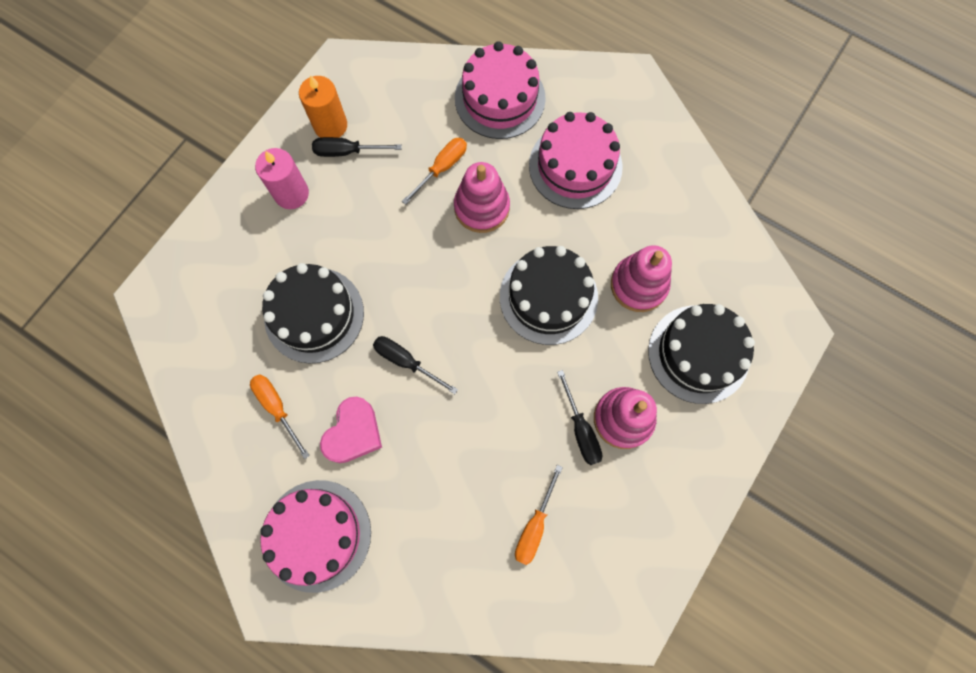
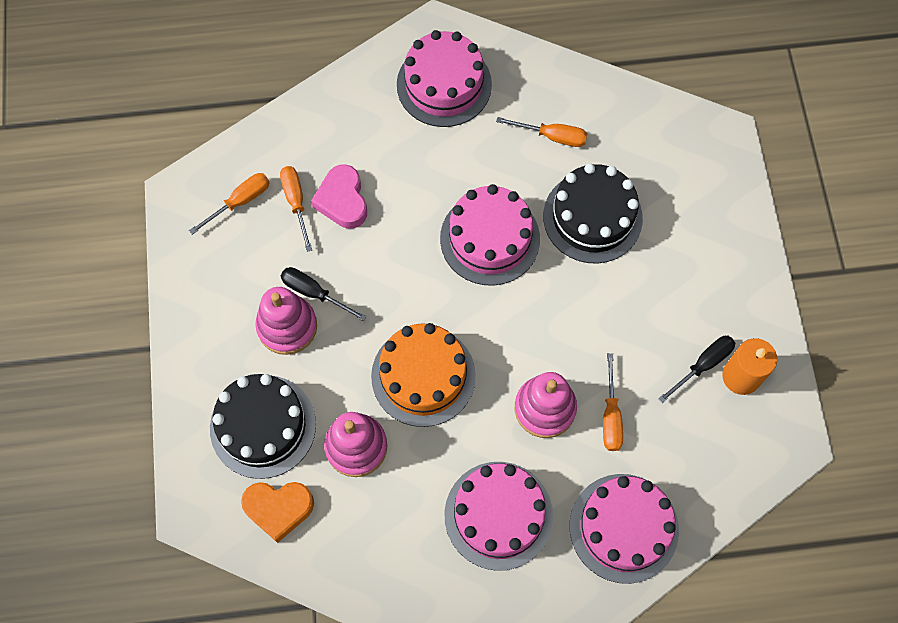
camera: 140 degrees right, 5 degrees down
(291, 194) = (709, 293): pink candle -> none
(353, 433) = (481, 162): pink heart -> pink heart (342, 200)
(406, 362) = (490, 238): black screwdriver -> pink cake
(548, 297) = (423, 376): black cake -> orange cake
(582, 568) = (240, 202): none -> orange screwdriver
(728, 285) = (278, 509): none -> orange heart

